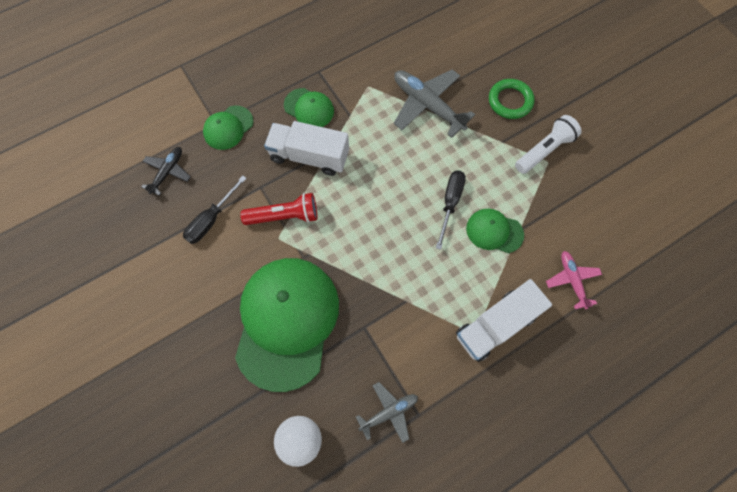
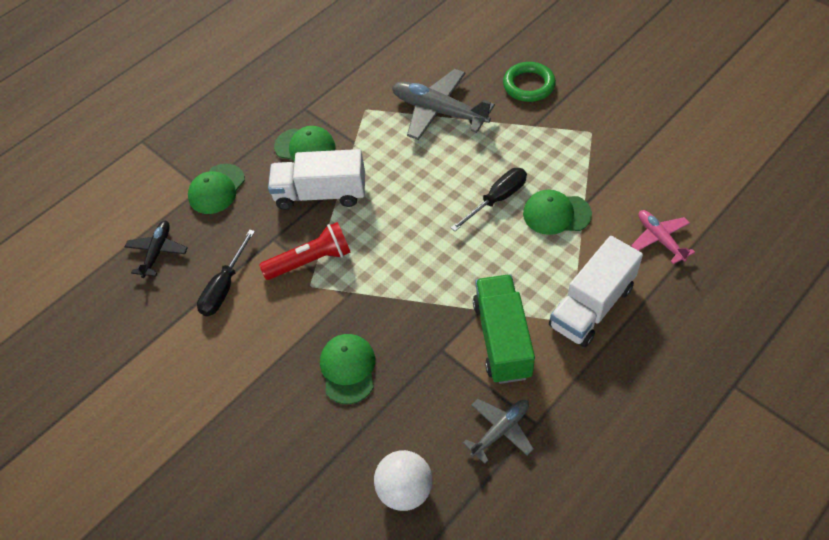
camera: 10 degrees left, 15 degrees down
(286, 322) = (348, 369): green cap -> green cap, size x0.46
(415, 332) = (502, 339): none -> green truck
(450, 203) = (497, 199): black screwdriver -> black screwdriver turned 45 degrees clockwise
(544, 150) = (583, 122): white flashlight -> none

